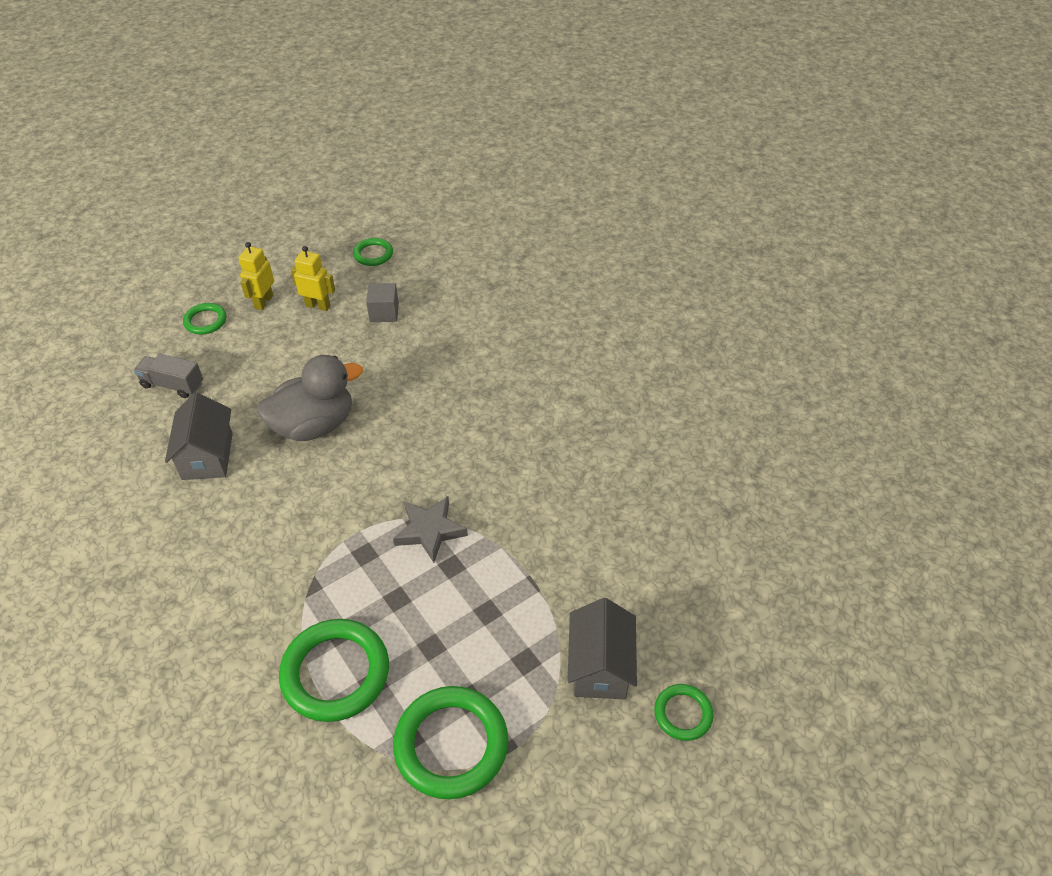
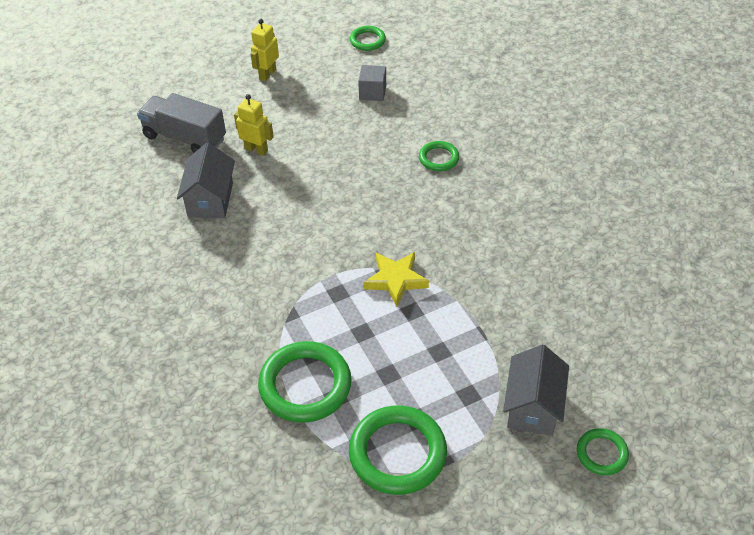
camera: 10 degrees right, 0 degrees up
(172, 385) = (185, 138): grey truck -> grey truck, size x1.54
(205, 321) = (216, 86): green ring -> green ring (438, 158)
(314, 425) = (303, 183): grey duck -> none
(318, 305) = (314, 81): yellow robot -> yellow robot (256, 150)
(430, 531) = (396, 280): grey star -> yellow star

